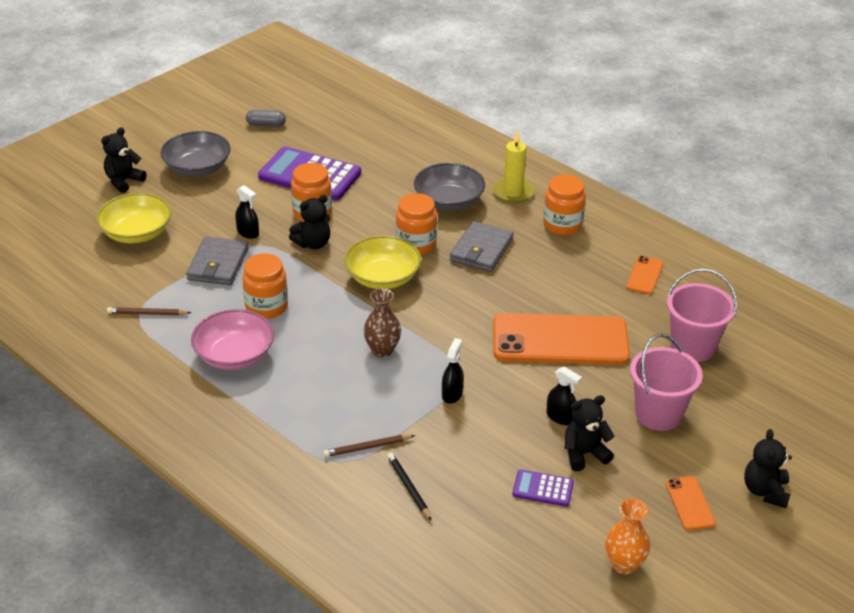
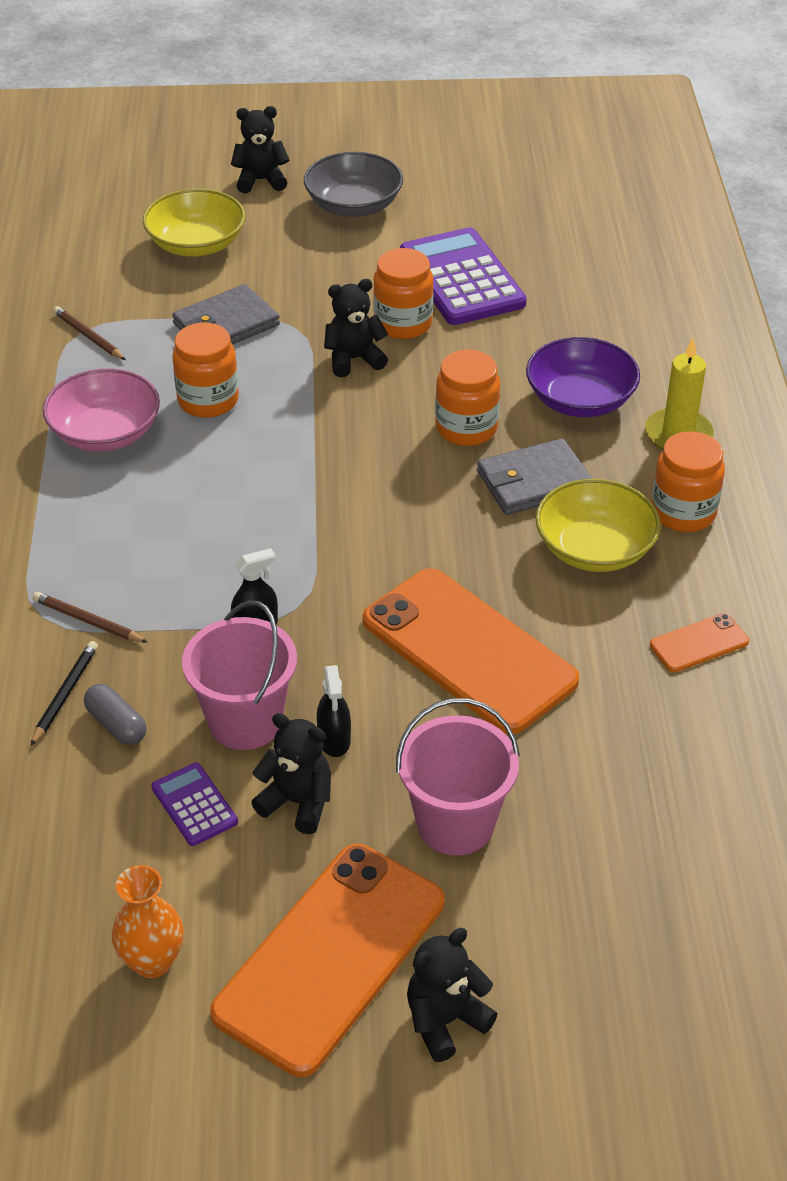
camera: 45 degrees right, 5 degrees up
(248, 232) = (304, 307): black spray bottle -> none
(266, 124) = (496, 193): grey capsule -> grey capsule (116, 724)
(313, 243) = (354, 359): black teddy bear -> black teddy bear turned 150 degrees clockwise
(382, 350) = (255, 526): brown vase -> none
(383, 277) = (373, 444): yellow bowl -> yellow bowl (594, 548)
(449, 201) = (580, 400): grey bowl -> purple bowl
(690, 503) = (331, 957): orange phone -> orange phone, size x2.31
(693, 347) = (626, 775): pink bucket -> pink bucket (245, 721)

